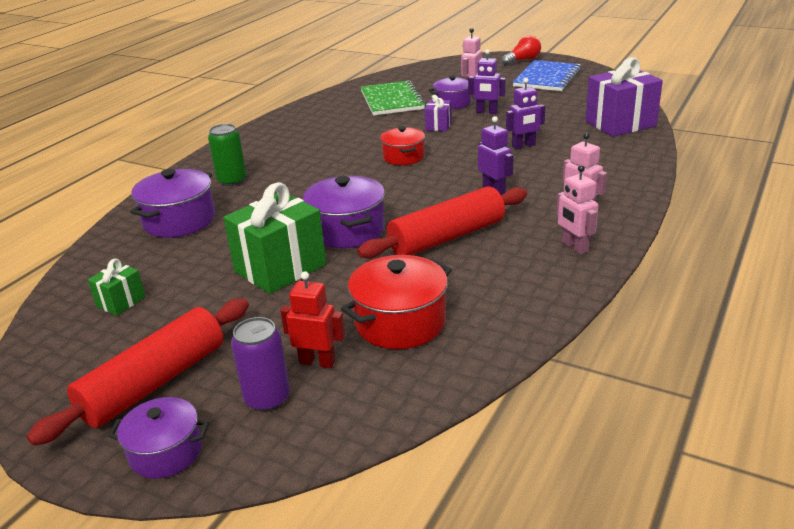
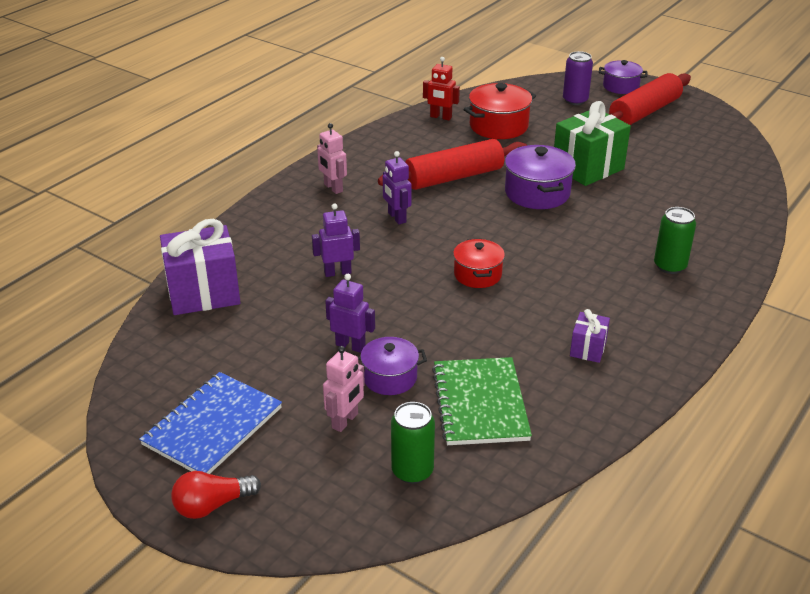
camera: 175 degrees left, 5 degrees up
(121, 302) = (700, 157): green gift -> none
(179, 221) = (699, 221): purple pot -> none
(317, 362) = (549, 112): red robot -> red robot (440, 117)
(425, 78) = (412, 471): none -> green can
(438, 126) = (424, 326): purple gift -> purple gift (588, 349)
(574, 247) = (359, 159): pink robot -> none

